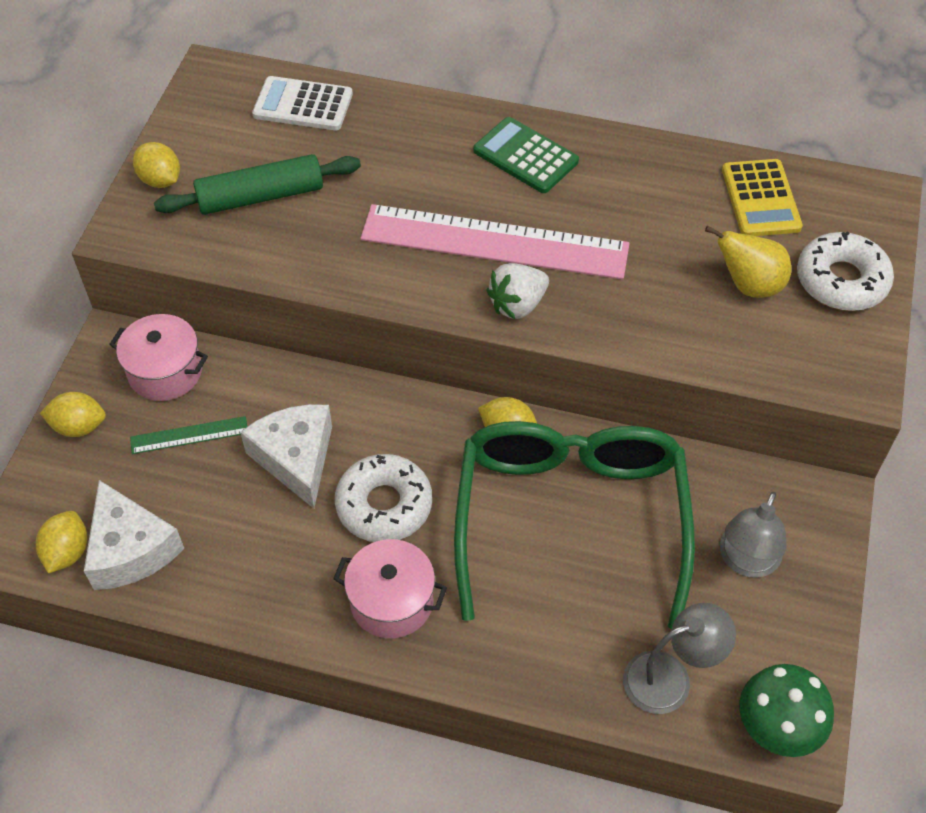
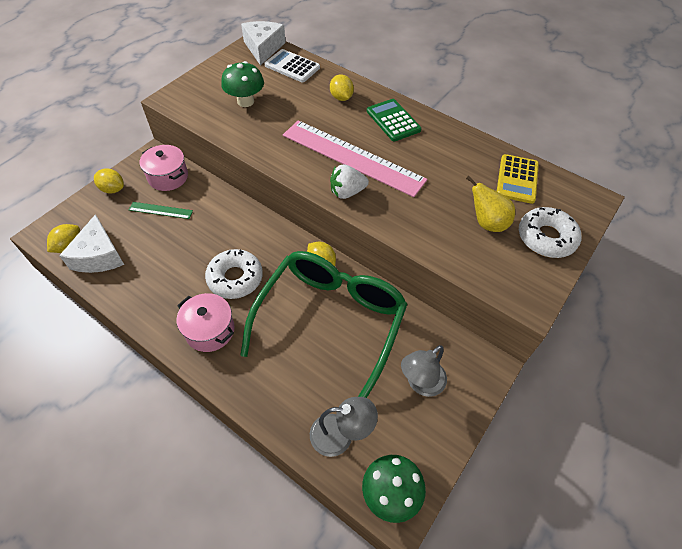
camera: 20 degrees right, 0 degrees up
(160, 180) = (202, 81): yellow lemon -> yellow lemon (341, 98)
(261, 196) = (245, 101): green rolling pin -> green mushroom
(296, 458) = (205, 239): white cheese -> white cheese (263, 48)

